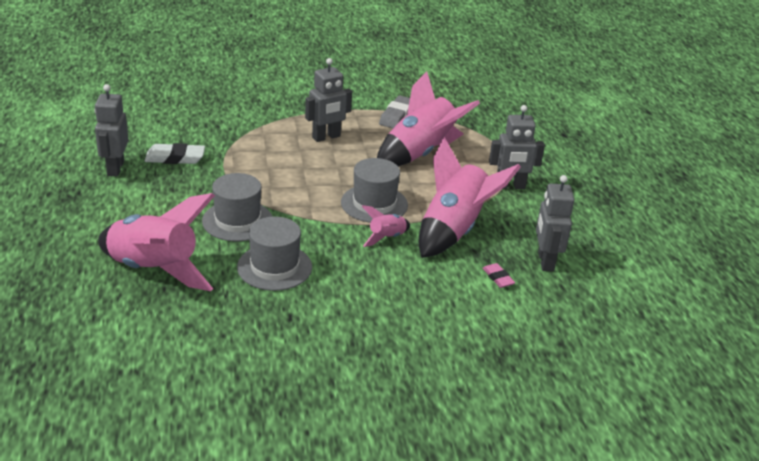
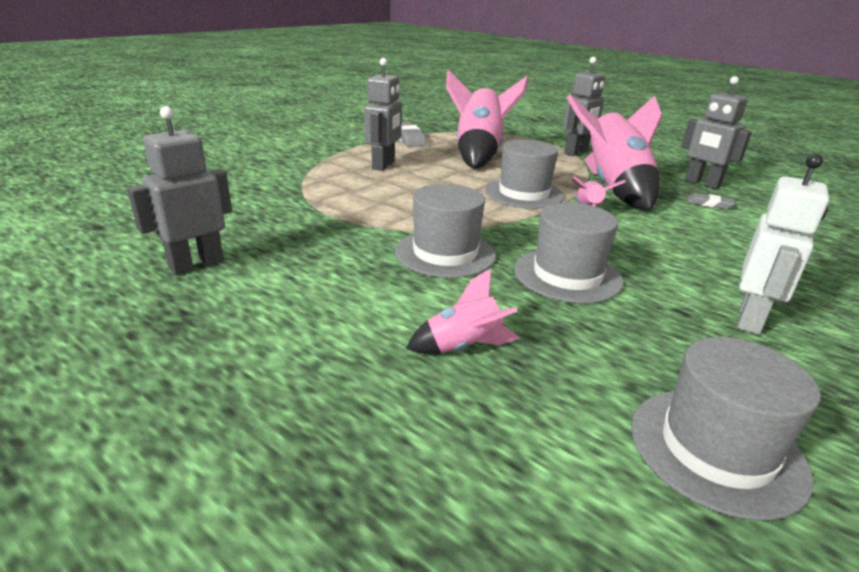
camera: 40 degrees left, 5 degrees down
(115, 168) = (196, 264): grey robot -> grey robot turned 90 degrees clockwise
(154, 270) = (464, 347): pink rocket -> pink rocket, size x0.46
(168, 361) = (716, 449): none -> grey hat
(175, 158) = (261, 227): white eraser -> none
(315, 341) = (750, 319): none -> white robot
(498, 278) = (709, 204): pink eraser -> grey eraser

